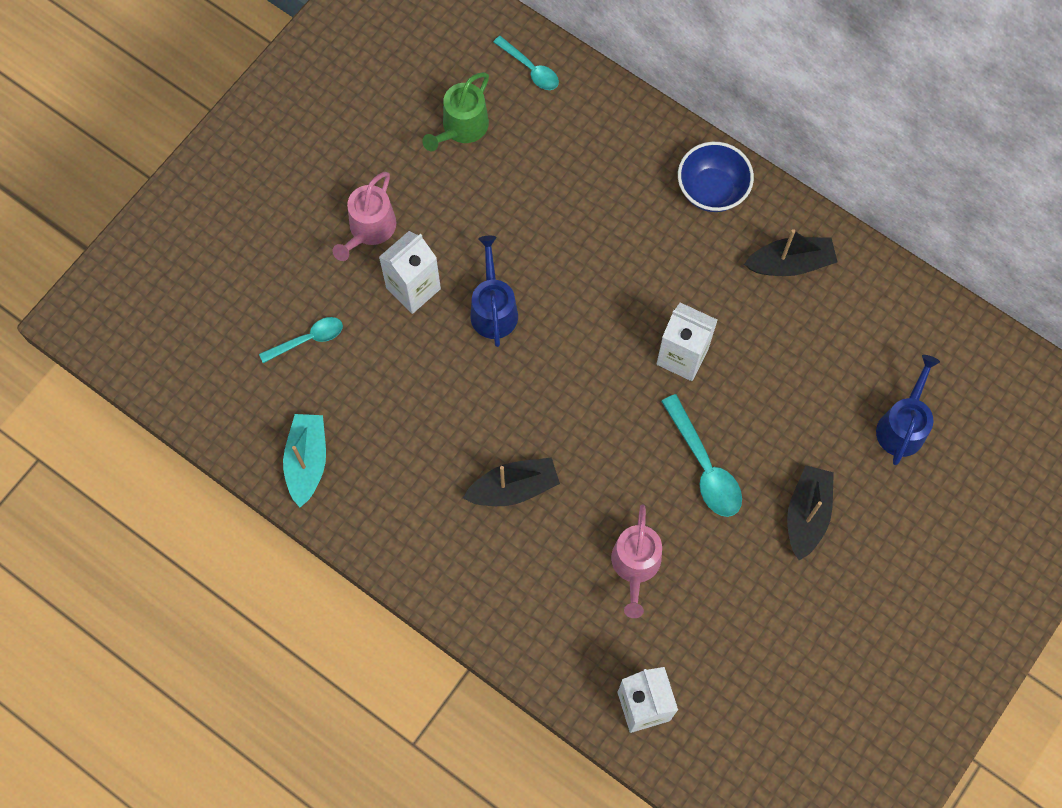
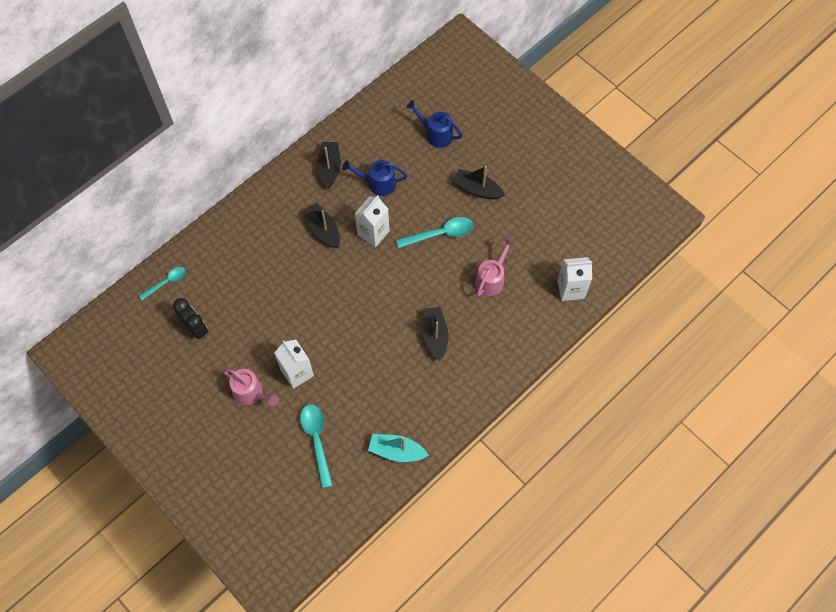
camera: 80 degrees left, 5 degrees down
(308, 339) = (316, 440): turquoise spoon -> turquoise spoon, size x1.53
(462, 127) = (196, 328): green watering can -> black clock
(493, 309) = (321, 329): blue watering can -> blue watering can (378, 183)
(635, 565) = (491, 279): pink watering can -> pink watering can turned 75 degrees counterclockwise
(671, 277) = (323, 230): none -> black boat
(712, 190) = (274, 198): blue bowl -> none

